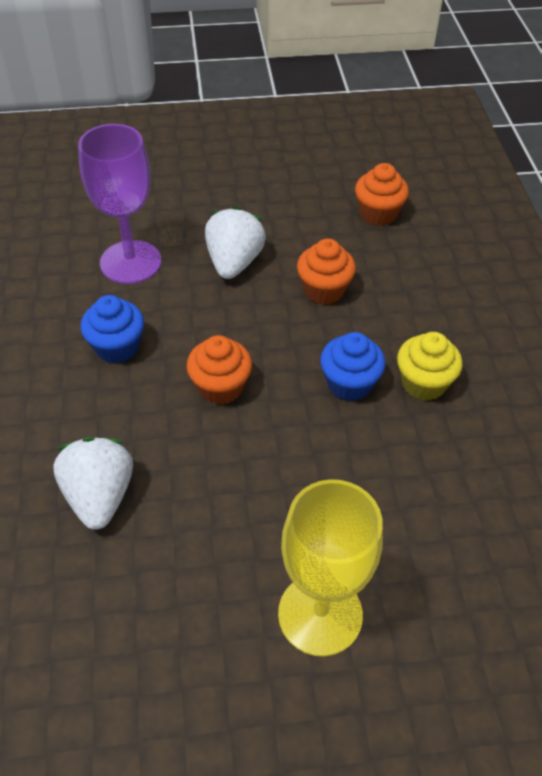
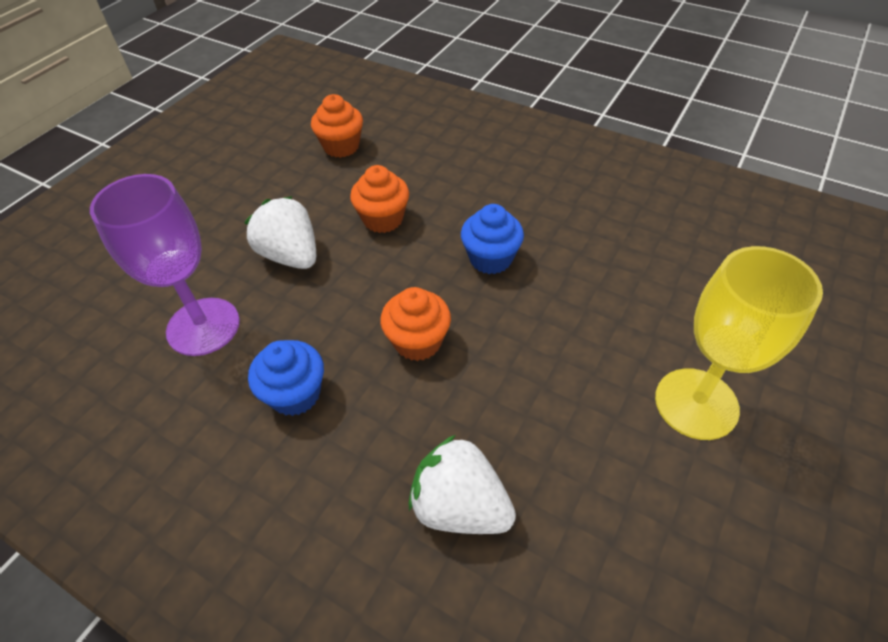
camera: 50 degrees left, 0 degrees up
(423, 383) = (528, 218): yellow cupcake -> none

